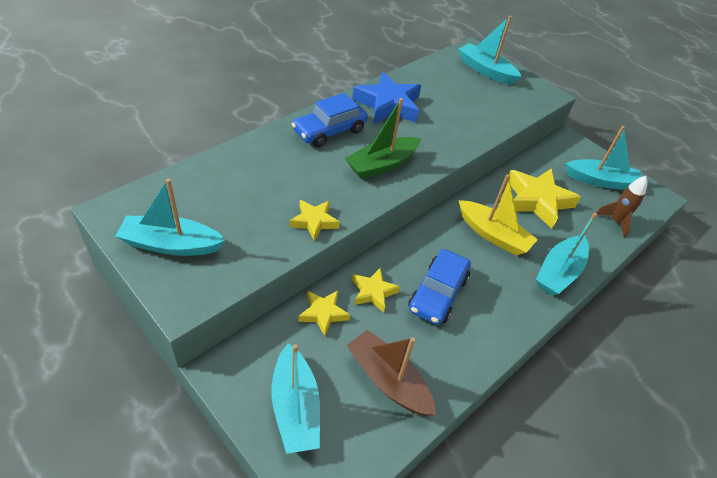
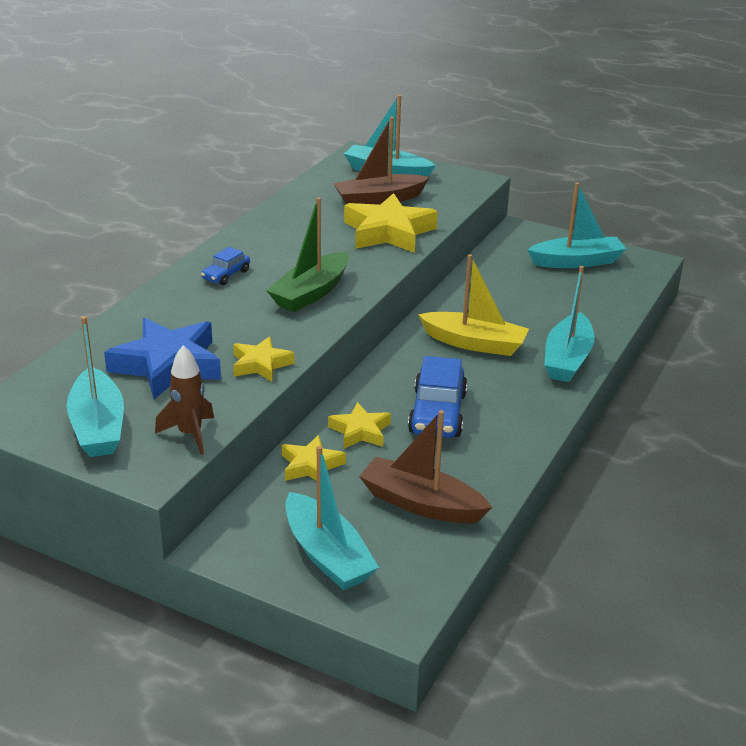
camera: 15 degrees left, 15 degrees down
(171, 244) = (98, 426): turquoise boat -> turquoise boat turned 90 degrees counterclockwise
(329, 131) = (226, 275): blue car -> blue car, size x0.54
(388, 105) = (284, 233): blue star -> blue star (168, 365)
(469, 93) = (379, 200): none -> brown boat
(537, 201) = (511, 298): yellow star -> yellow star (389, 232)
(615, 222) = (610, 297): brown rocket -> brown rocket (190, 434)

